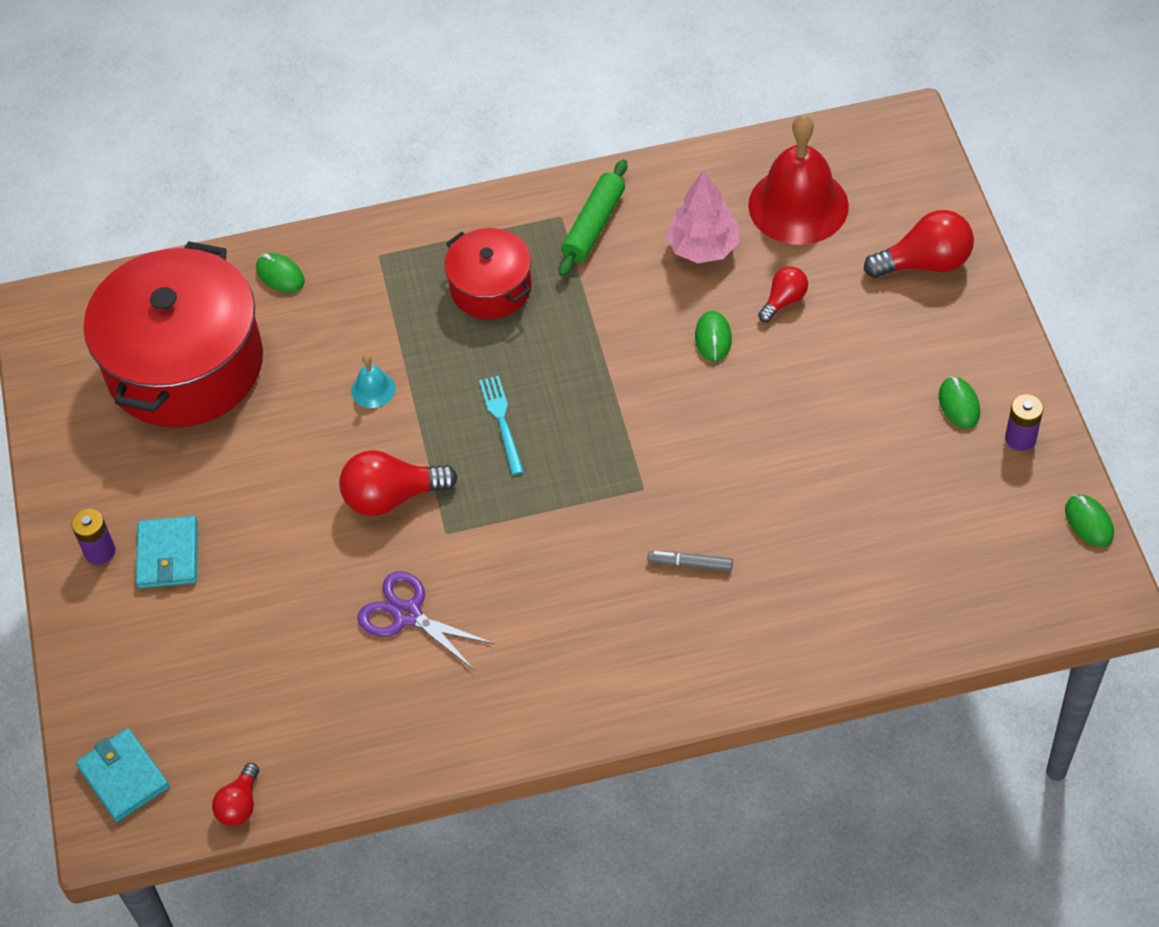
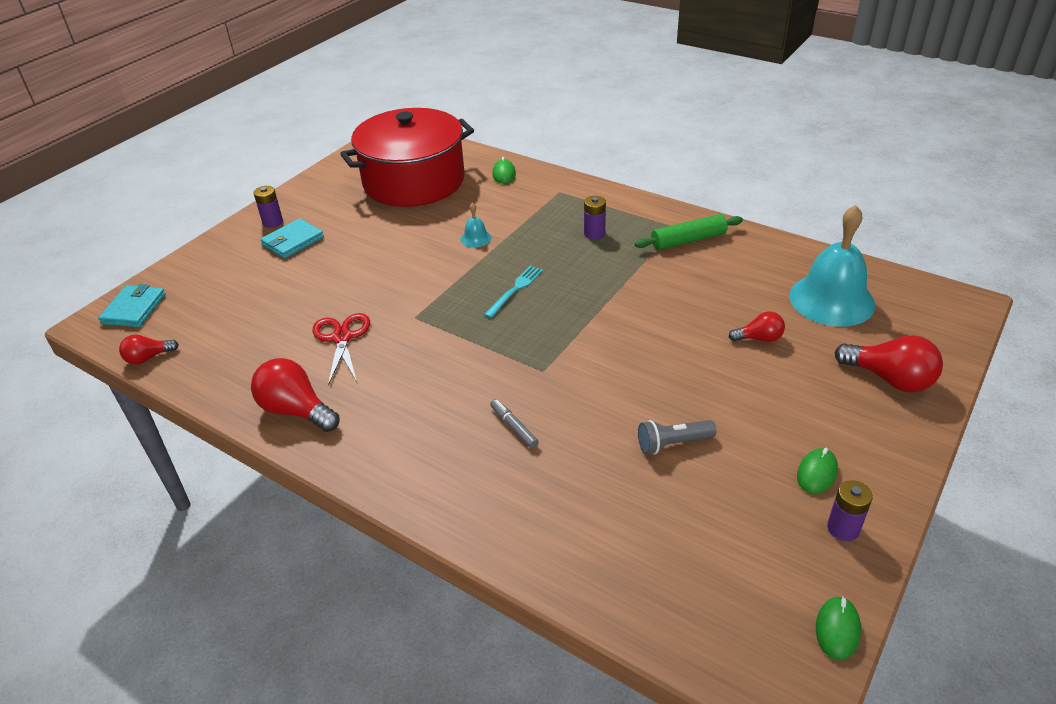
camera: 45 degrees right, 15 degrees down
(392, 497) = (415, 285): red light bulb -> red light bulb (296, 410)
(407, 614) = (342, 338): purple scissors -> red scissors
(491, 288) = (594, 234): red pot -> purple battery
(703, 247) = (740, 284): pink tree -> none
(713, 338) = (687, 328): green mouse -> none
(798, 205) = (831, 300): red bell -> turquoise bell
(831, 468) = (673, 444): none -> grey flashlight

